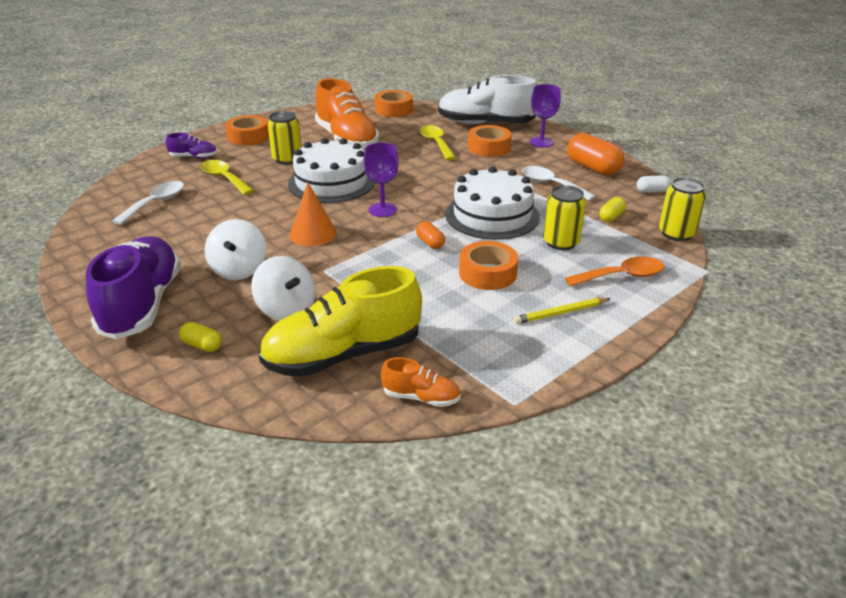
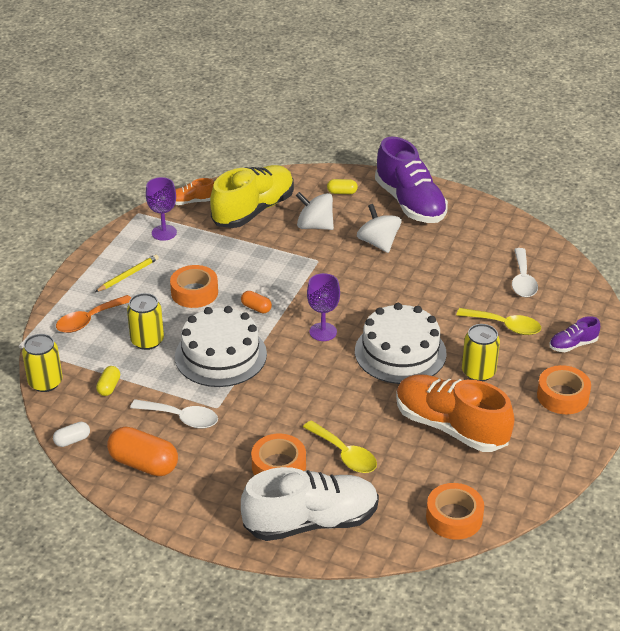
camera: 155 degrees right, 5 degrees up
(313, 234) = (358, 289): orange cone -> none
(541, 142) = (221, 499): purple goblet -> purple goblet (164, 233)

